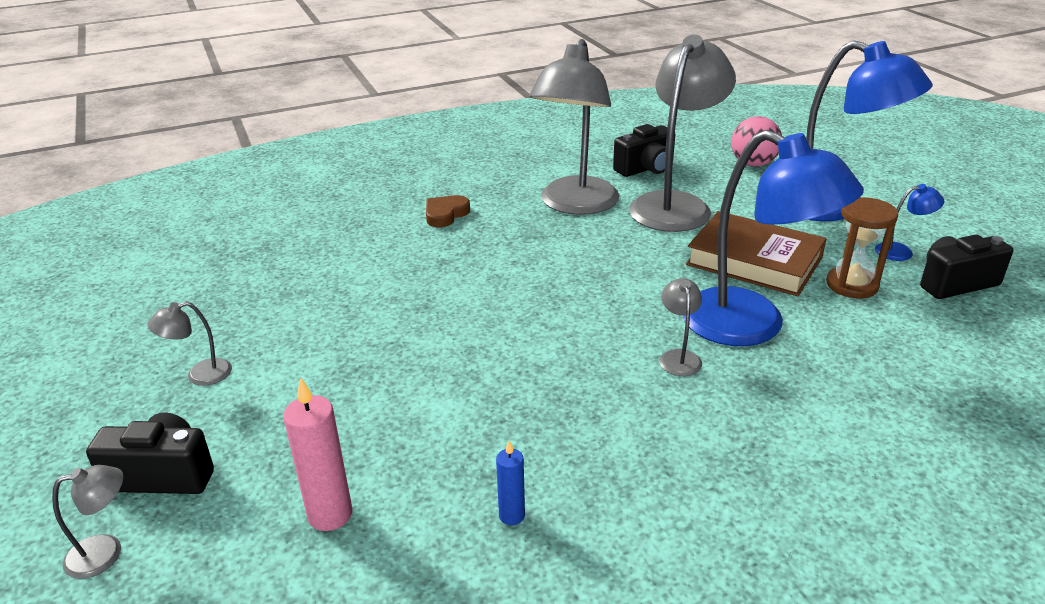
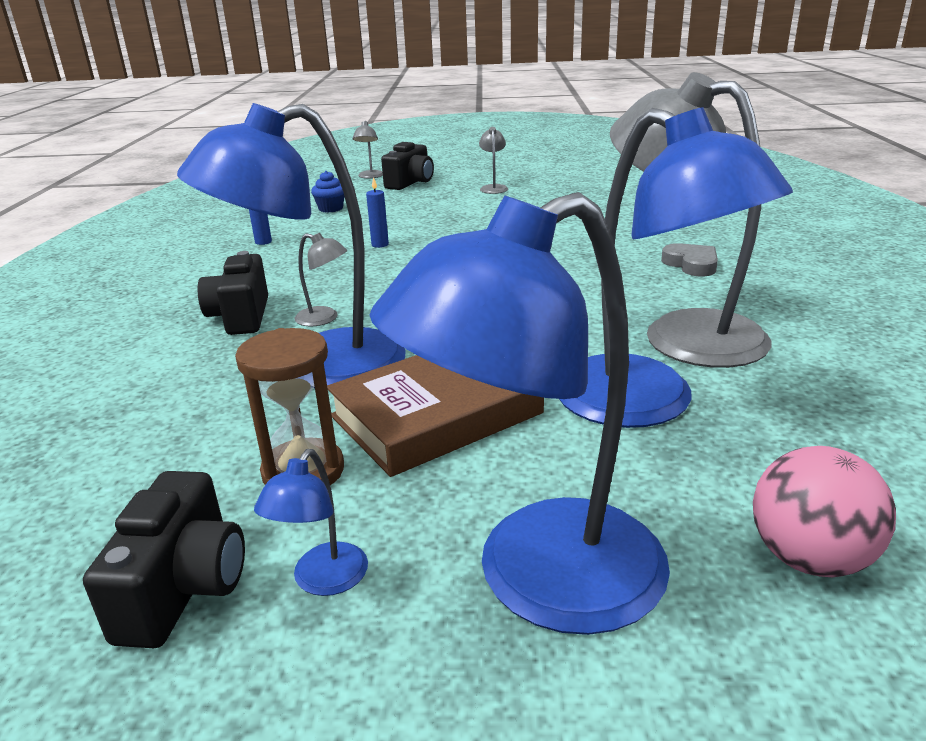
camera: 115 degrees right, 5 degrees down
(330, 514) = (331, 208): pink candle -> blue cupcake
(445, 214) = (691, 264): brown heart -> grey heart
(473, 396) = (380, 245): none -> blue candle
(646, 168) = (805, 415): black camera -> black camera (241, 316)
(675, 205) = (646, 404): grey lamp -> blue lamp

